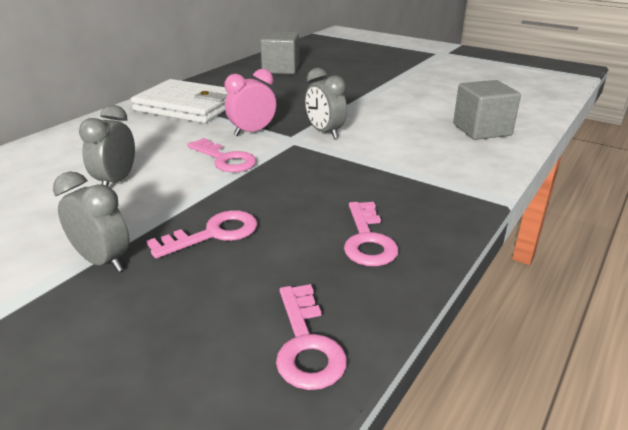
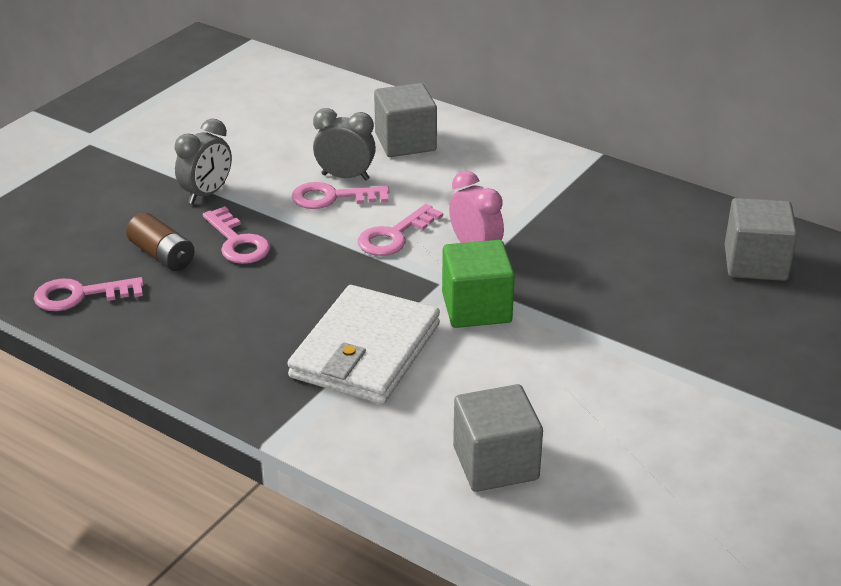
camera: 90 degrees right, 5 degrees up
(72, 156) = (405, 142): none -> grey cube
(187, 106) = (560, 193): white wallet -> white wallet (365, 351)
(227, 283) = (162, 255): none -> brown battery
(325, 132) = (476, 308): grey clock -> green cube
(368, 239) = (210, 331): pink key -> pink key (333, 197)

